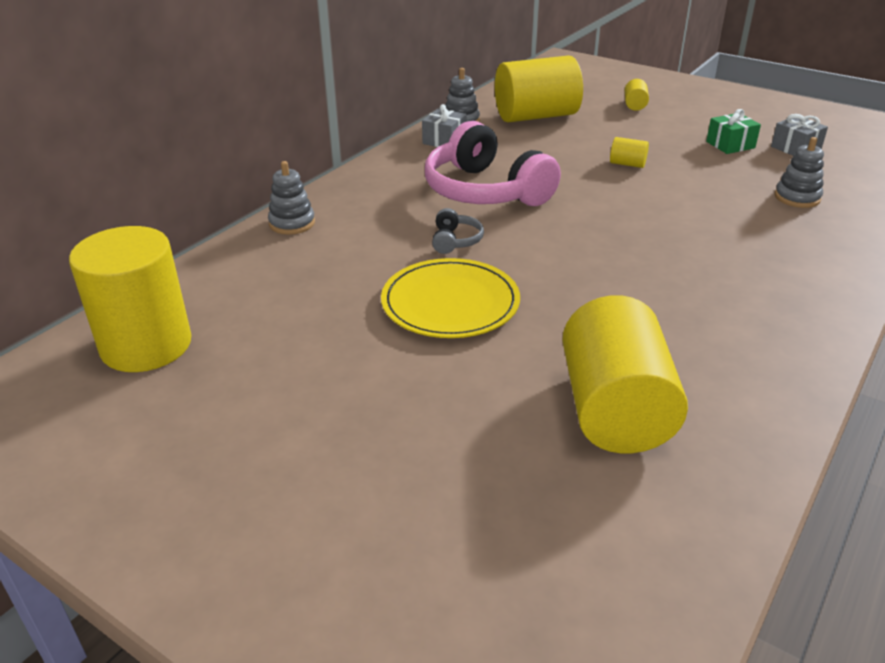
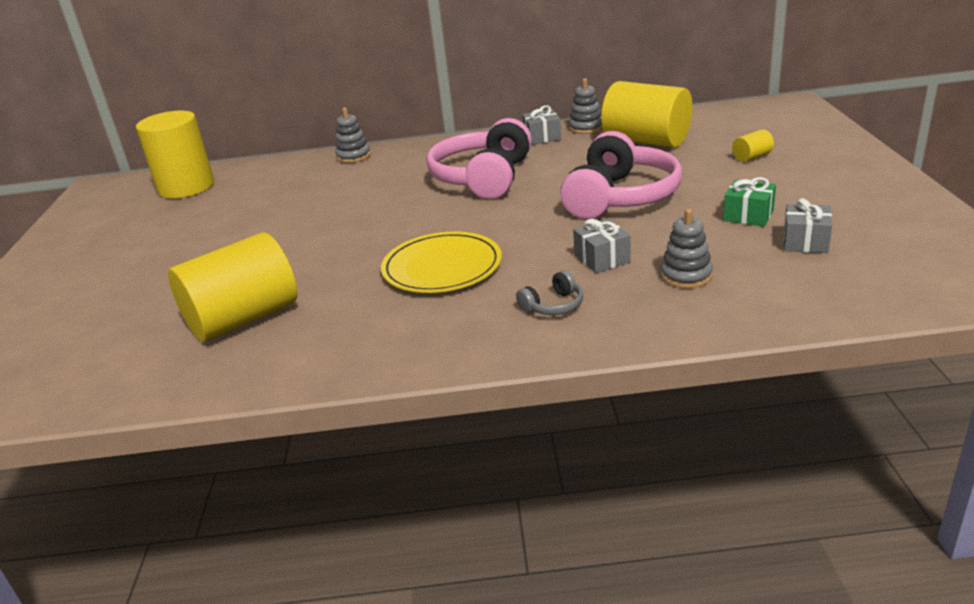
camera: 55 degrees right, 5 degrees down
(450, 303) = (315, 229): yellow plate -> yellow plate (442, 267)
(455, 241) = (396, 199): grey headphones -> grey headphones (553, 306)
(627, 164) = (620, 197): yellow cylinder -> pink headphones
(729, 211) = (602, 259): none -> grey gift

